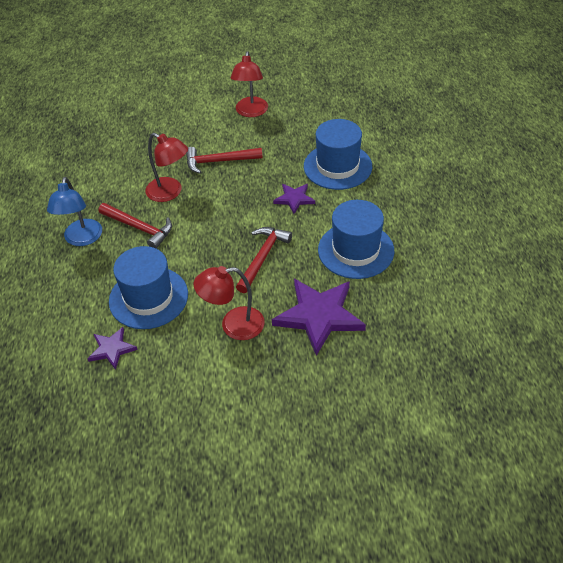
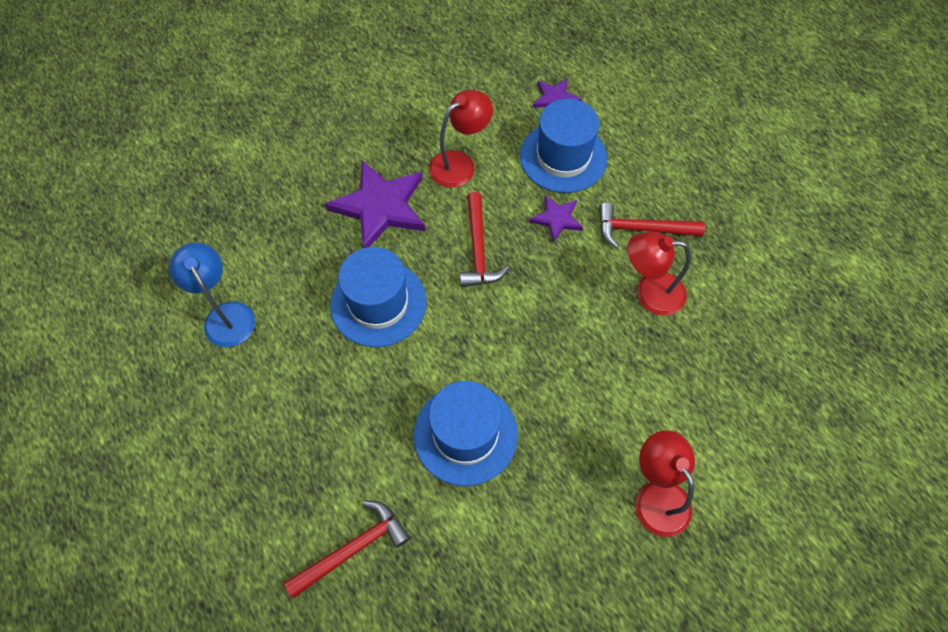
camera: 150 degrees right, 15 degrees up
(82, 239) = (690, 190): blue lamp -> blue lamp (225, 315)
(218, 161) = (630, 371): red hammer -> red hammer (354, 548)
(294, 199) = (491, 350): purple star -> purple star (557, 219)

